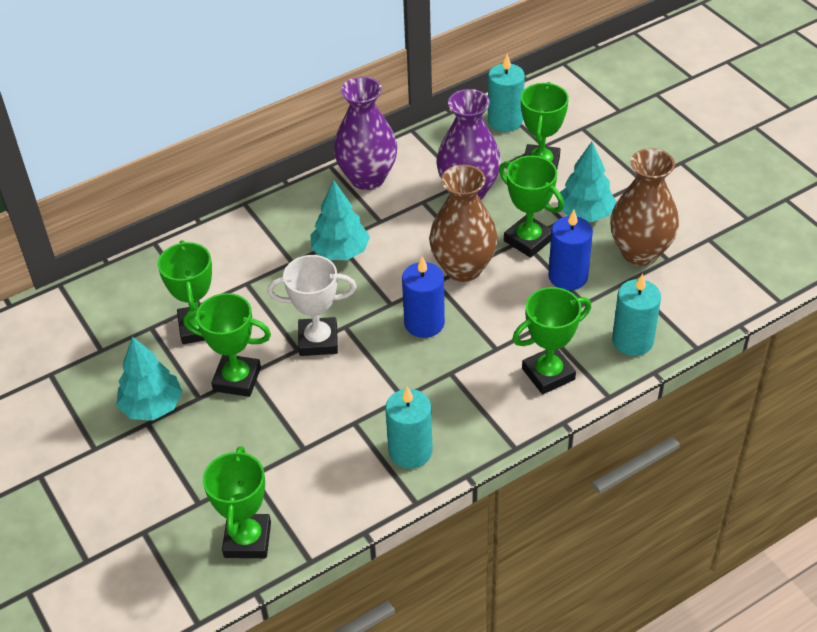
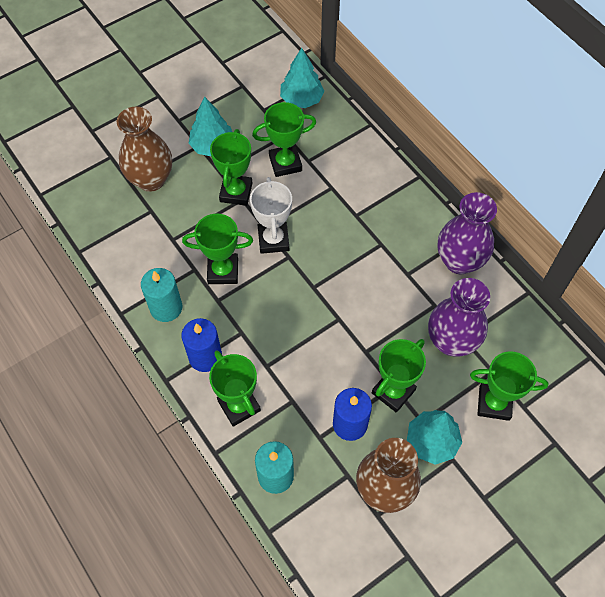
camera: 85 degrees right, 15 degrees up
(247, 540) = (98, 214): green trophy -> green trophy (223, 271)
(340, 252) = (369, 247): turquoise tree -> turquoise tree (301, 99)
(424, 323) = (293, 312): blue candle -> blue candle (205, 357)
(463, 268) = (355, 339): brown vase -> brown vase (151, 179)
(505, 121) = (553, 371): turquoise candle -> none

